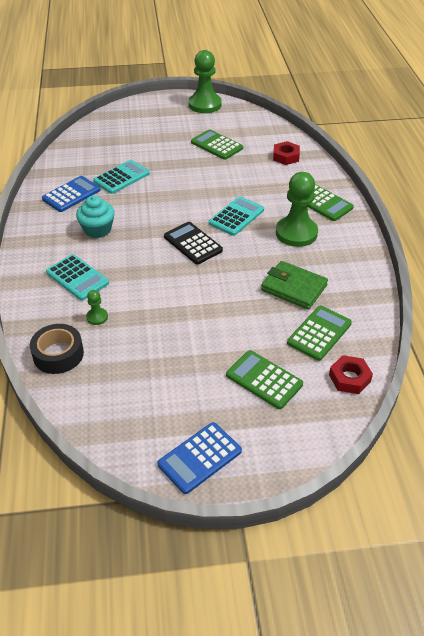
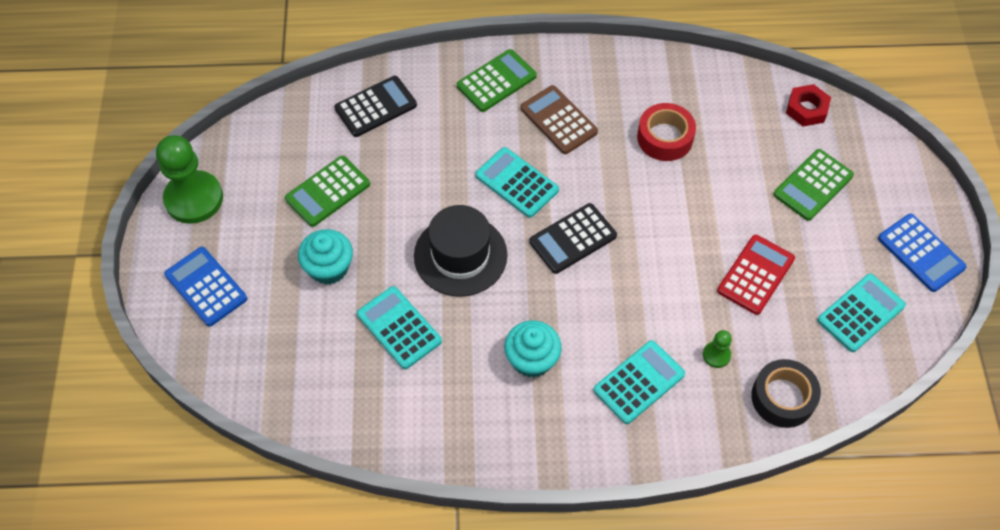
camera: 85 degrees left, 15 degrees up
(71, 194) = (437, 400): blue calculator -> blue calculator (206, 287)
(134, 408) = (861, 313): none -> turquoise calculator
(162, 150) = (329, 268): none -> turquoise cupcake
(168, 340) = (756, 275): none -> red calculator
(175, 197) = (460, 255): none -> black hat
(286, 156) = (376, 107): red nut -> black calculator
(293, 288) = (665, 138): green wallet -> red tape
(296, 233) = (558, 120): green pawn -> brown calculator
(319, 333) = (741, 124): green calculator -> none

